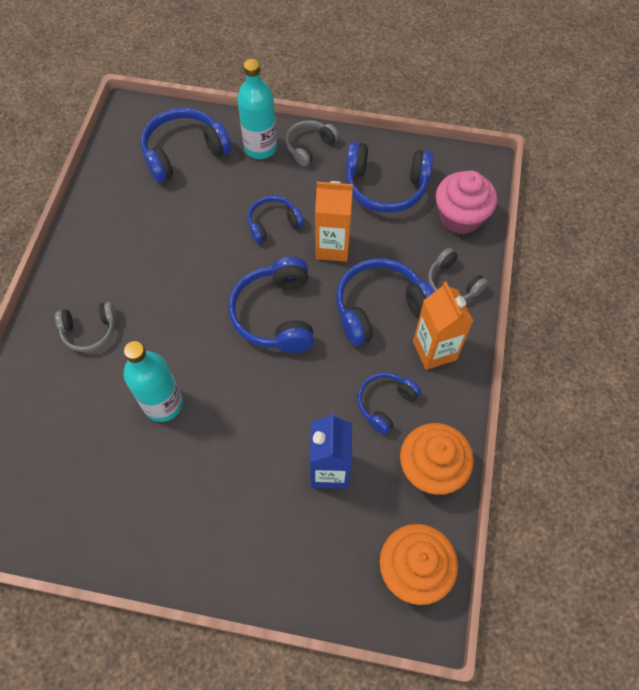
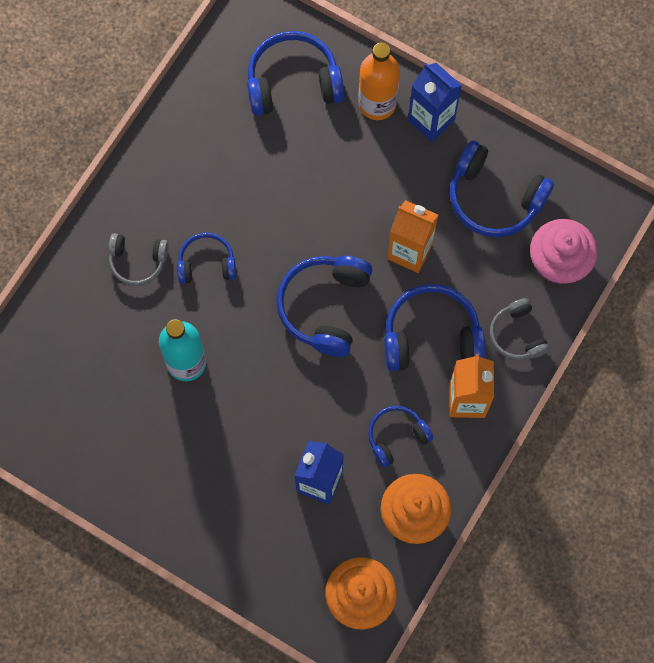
camera: 20 degrees right, 10 degrees up
(260, 148) = (377, 103): turquoise bottle -> orange bottle
(273, 224) = (358, 203): blue headphones -> blue headphones (206, 263)
(309, 147) = (431, 120): grey headphones -> blue carton

